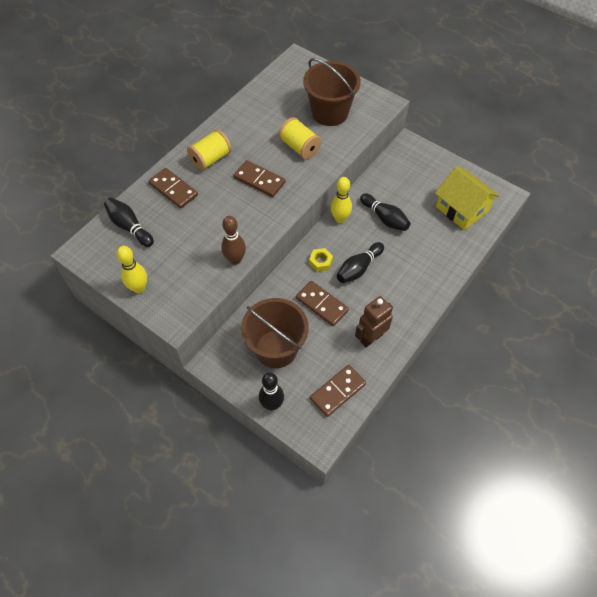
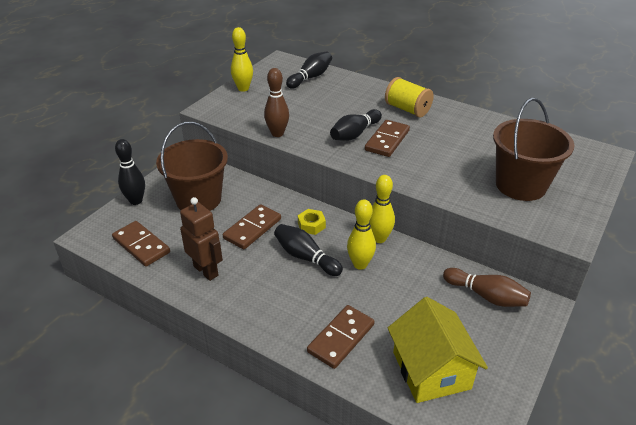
camera: 85 degrees right, 20 degrees down
(173, 190) = (360, 93): brown domino -> brown domino (341, 338)
(300, 147) = (448, 165): yellow spool -> none
(368, 234) = (360, 264): none -> yellow bowling pin
(385, 218) = (391, 280): black bowling pin -> black bowling pin (355, 134)
(400, 169) = (486, 296): none -> brown bowling pin
(462, 209) = (431, 370): yellow house -> yellow house turned 60 degrees counterclockwise

